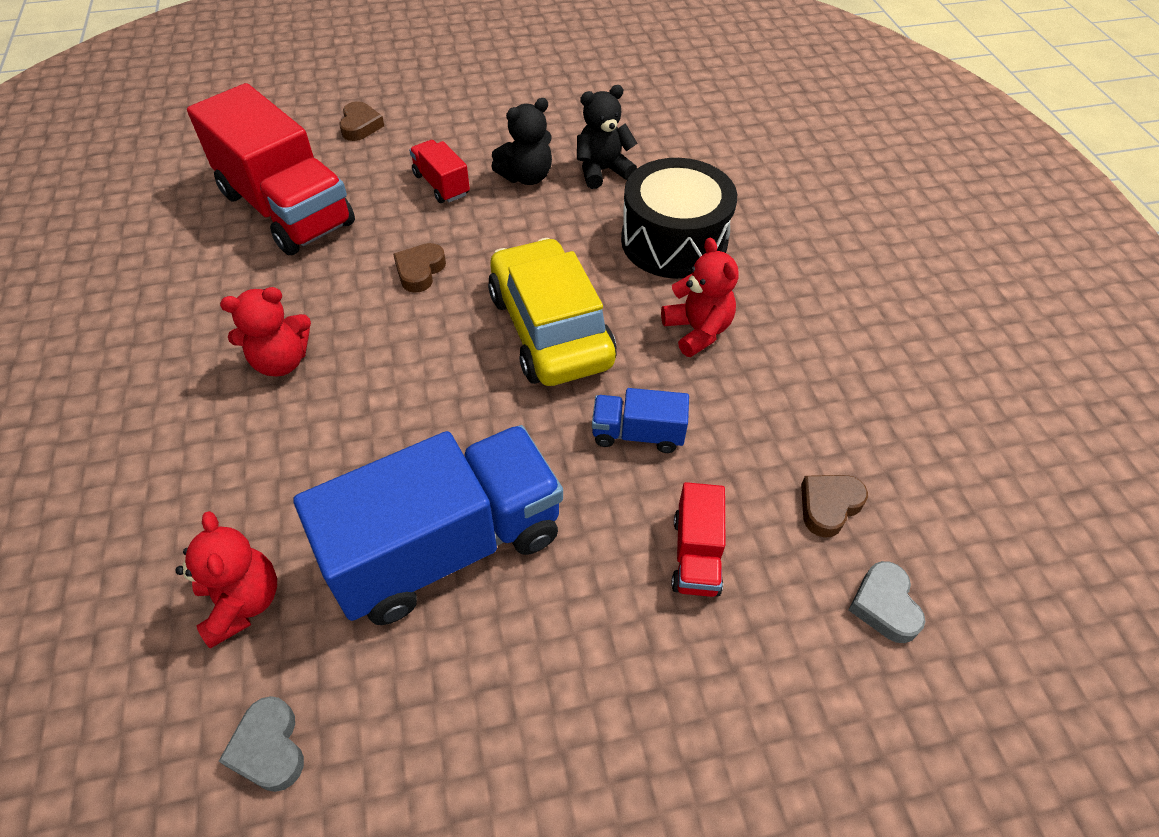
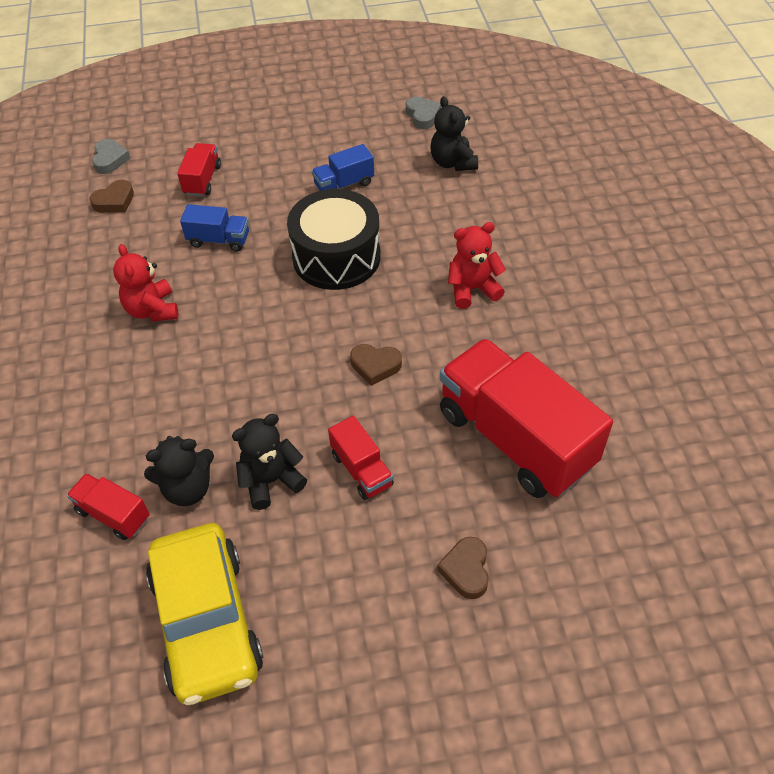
camera: 175 degrees left, 0 degrees up
(242, 602) = (453, 162): red teddy bear -> black teddy bear
(420, 271) = (375, 366): brown heart -> brown heart turned 75 degrees clockwise
(447, 547) = (344, 184): blue truck -> blue truck, size x0.45
(550, 329) = (268, 312): yellow car -> yellow car (207, 621)
(663, 154) = (113, 514): none -> red truck
(674, 241) = (142, 395): black drum -> black drum (336, 257)

